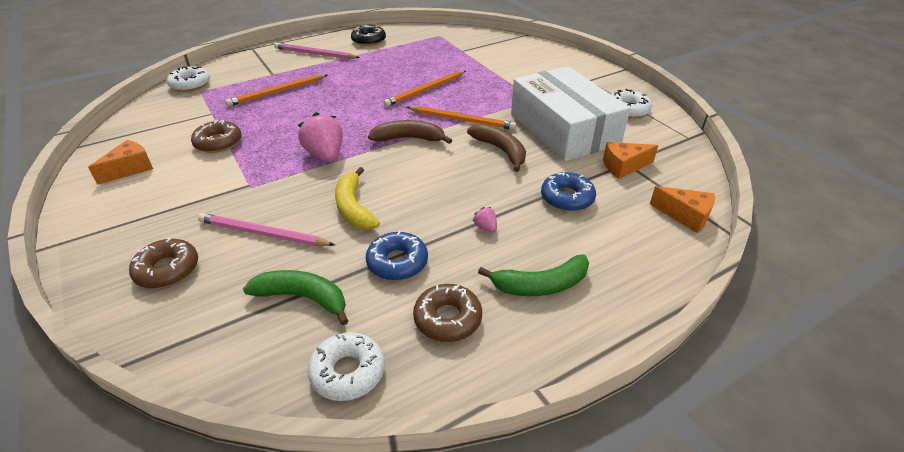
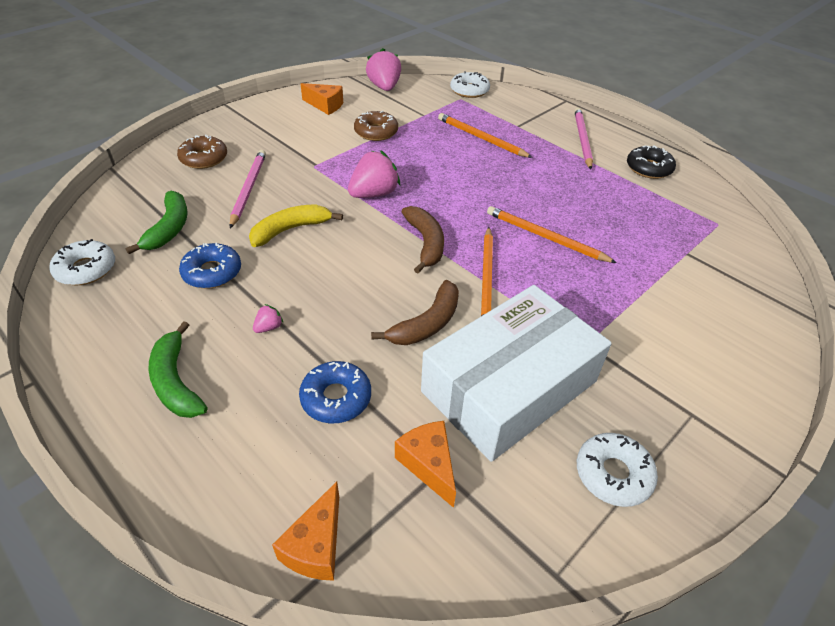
camera: 75 degrees right, 5 degrees up
(131, 128) = (384, 87): none -> pink strawberry
(447, 319) = (135, 317): brown donut -> none

